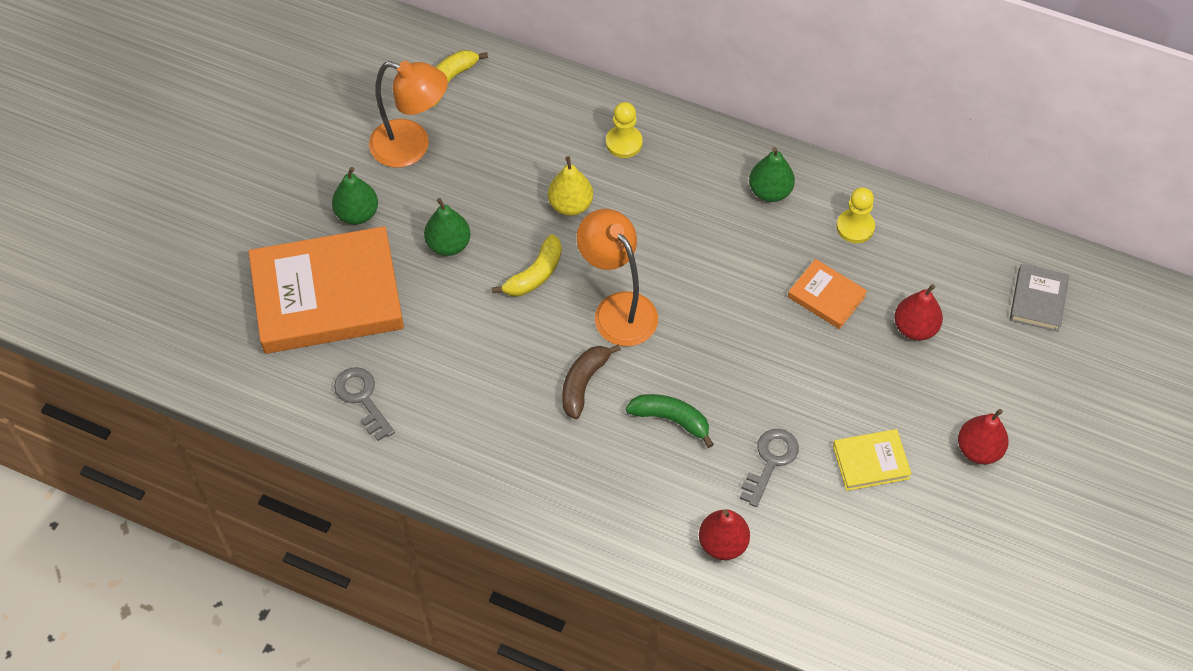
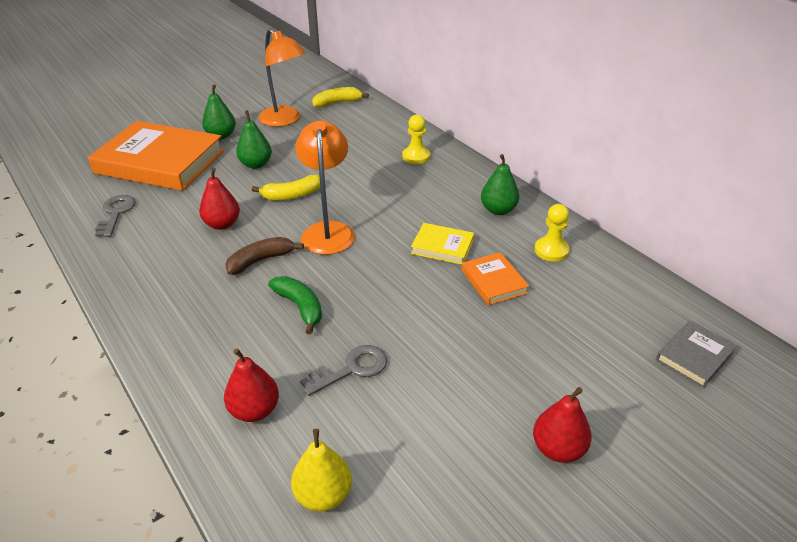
camera: 30 degrees right, 20 degrees down
(570, 205) = (351, 172): yellow pear -> yellow pear (323, 495)
(871, 462) = (441, 410): yellow book -> yellow book (442, 247)
(915, 328) = (557, 330): red pear -> red pear (222, 224)

